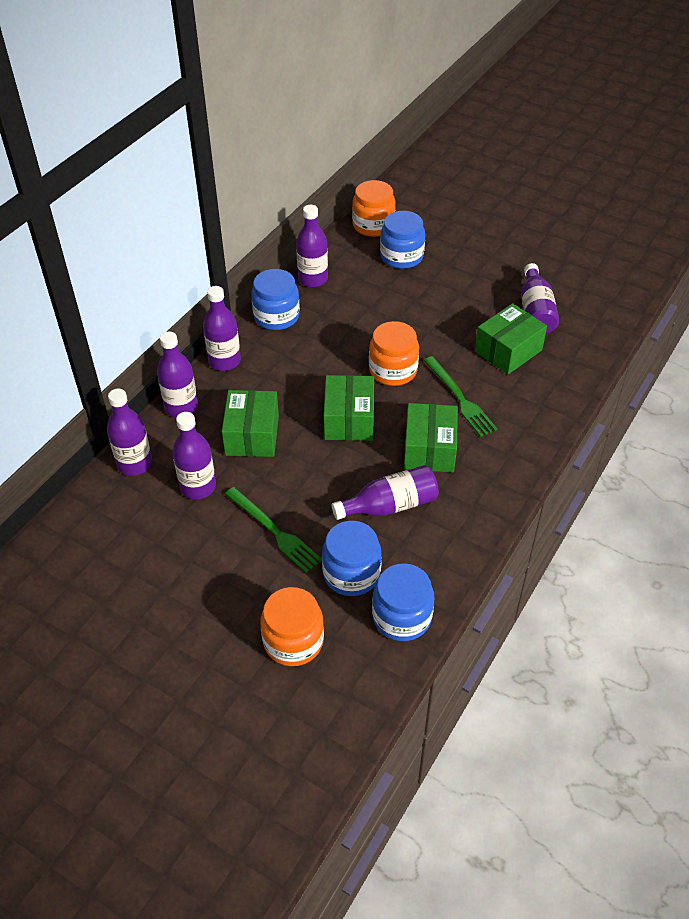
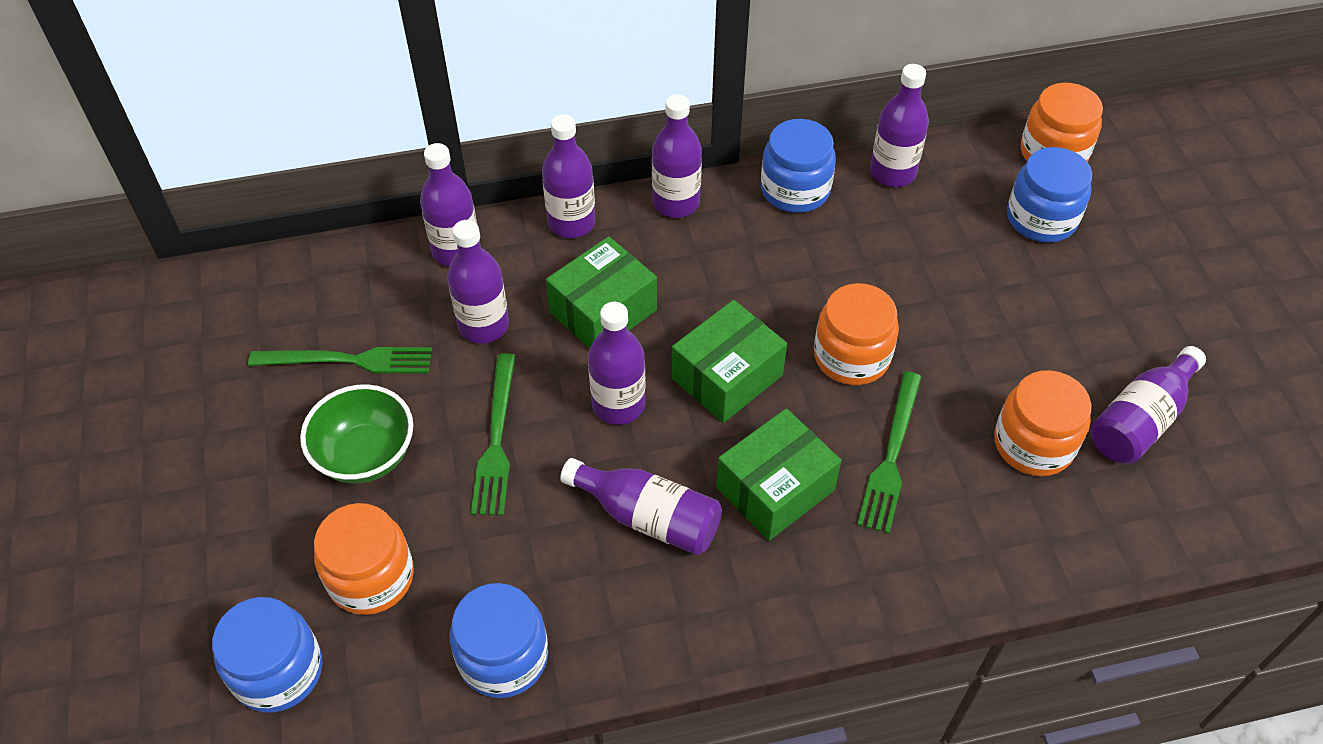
camera: 45 degrees right, 5 degrees up
(144, 558) = (348, 360): none -> green fork
(215, 592) = (366, 455): none -> green bowl
(314, 470) = (618, 404): none -> purple bottle
(351, 573) = (513, 558): blue jar -> blue jar (278, 671)
(508, 351) = (1033, 444): green box -> orange jar

